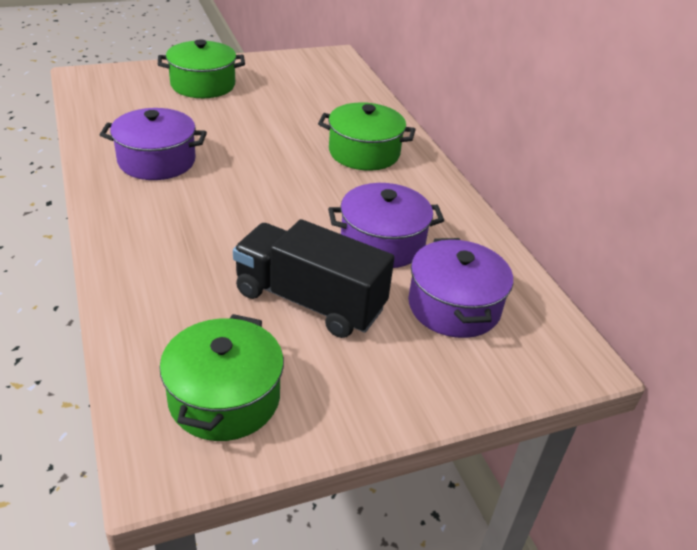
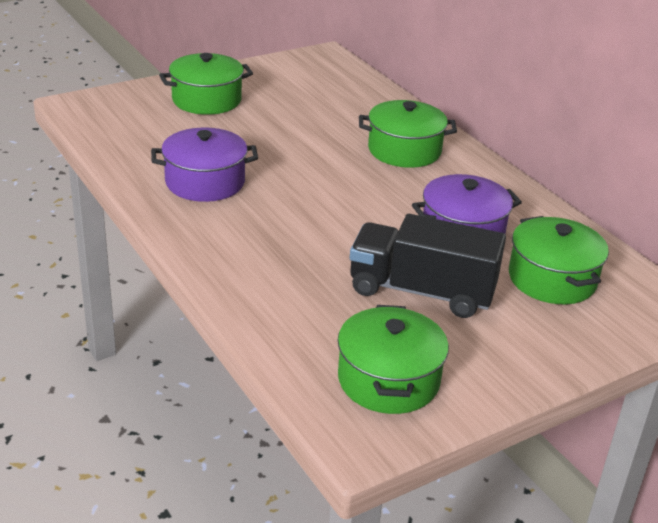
camera: 10 degrees left, 5 degrees down
(454, 306) = (552, 279): purple pot -> green pot

